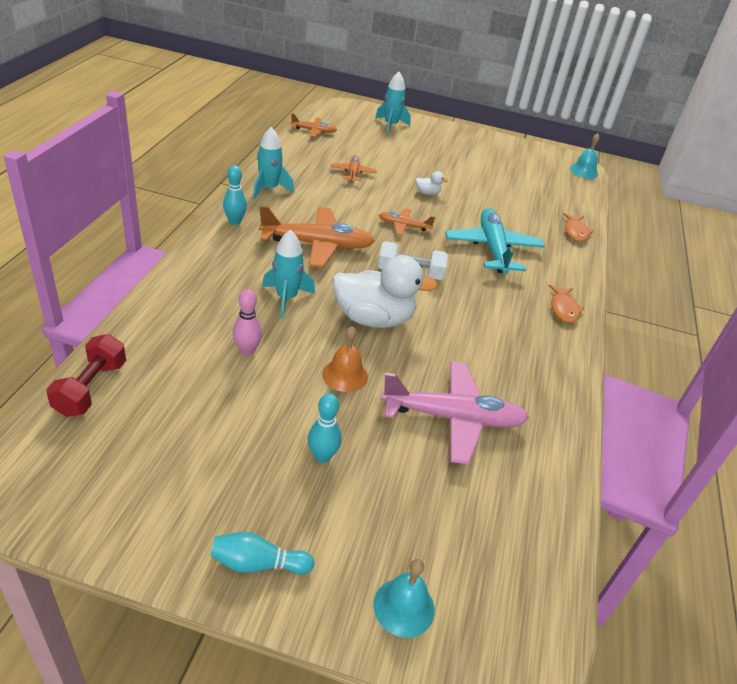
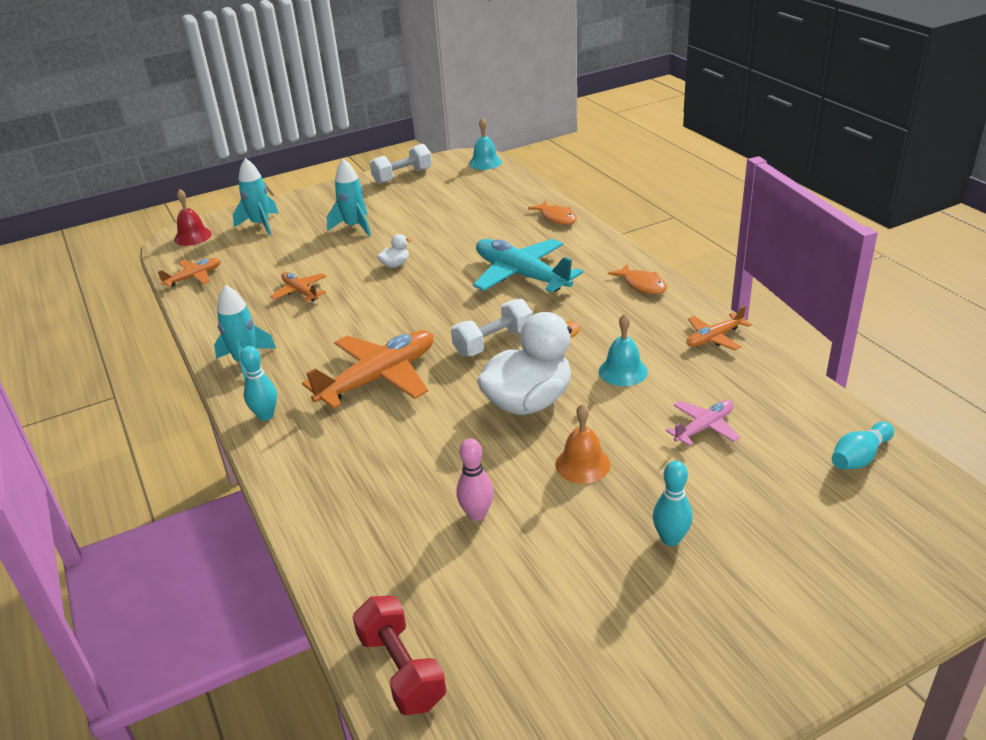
camera: 35 degrees left, 5 degrees down
(258, 563) = (761, 657): turquoise bowling pin -> turquoise bowling pin (859, 457)
(286, 298) = (432, 444): turquoise rocket -> turquoise rocket (354, 226)
(347, 110) = (193, 236): none -> red bell
(403, 226) = (423, 307): orange plane -> orange plane (714, 338)
(404, 607) = (884, 583): turquoise bell -> turquoise bell (623, 371)
(453, 418) = (704, 427): pink plane -> pink plane, size x0.52
(516, 148) = (402, 176): none -> white dumbbell

